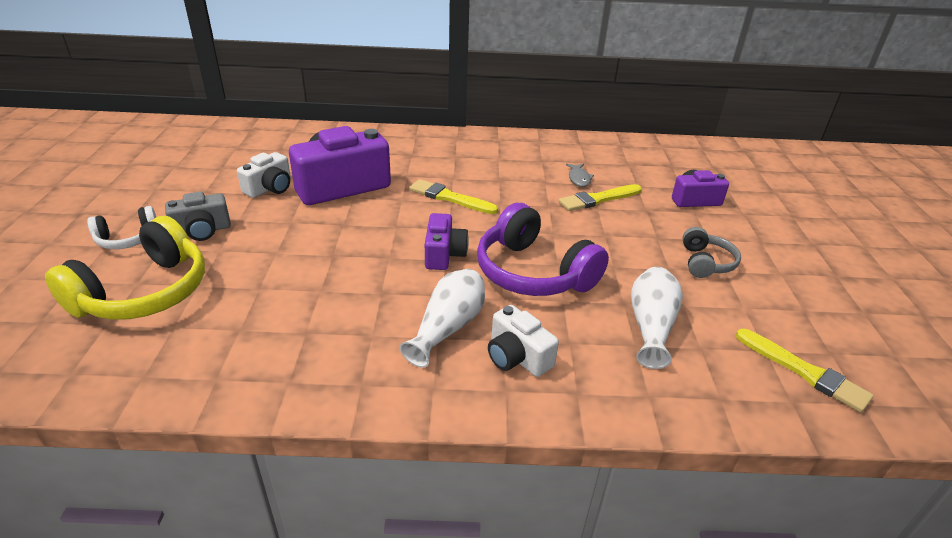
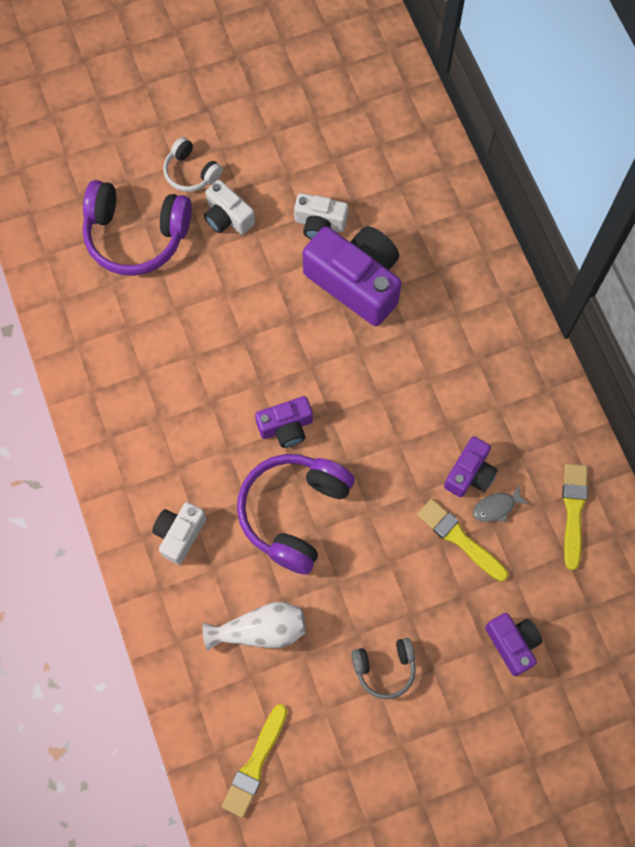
camera: 70 degrees right, 35 degrees up
(144, 292) = (136, 235): yellow headphones -> purple headphones
(202, 231) = (228, 217): grey camera -> white camera
(448, 328) = (190, 471): white vase -> none
(449, 198) = (385, 391): yellow brush -> yellow brush (573, 511)
(545, 182) = (470, 474): none -> purple camera

